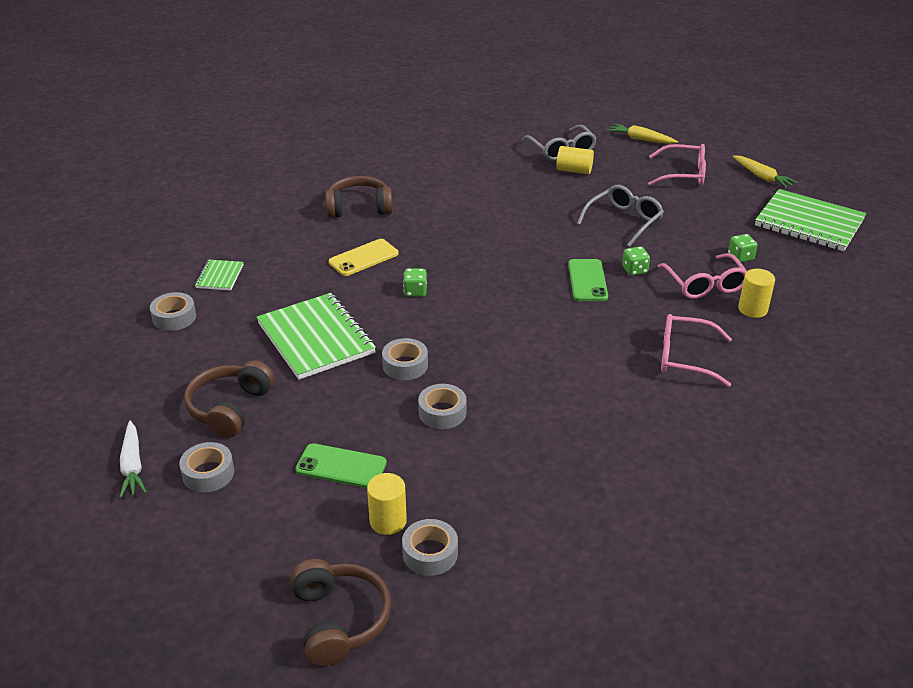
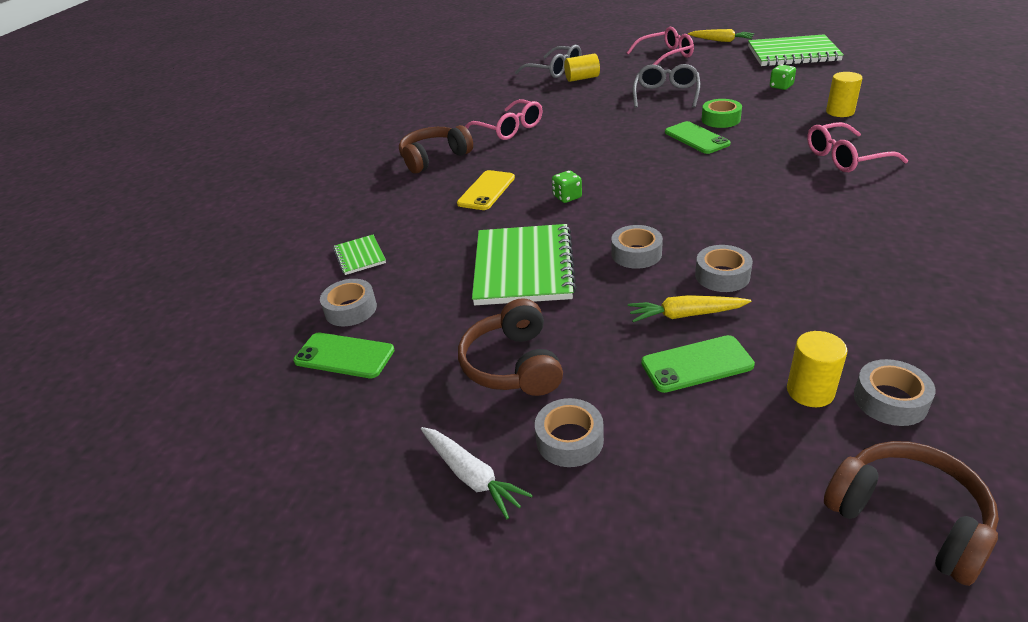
camera: 25 degrees left, 0 degrees up
(139, 350) = (344, 356): none -> green phone
(316, 338) = (523, 267): green notebook -> green notebook turned 60 degrees clockwise
(634, 270) = (720, 119): green dice -> green tape
(640, 139) = (604, 47): yellow carrot -> yellow carrot (685, 315)
(704, 284) = (783, 110): pink glasses -> pink glasses (509, 129)

